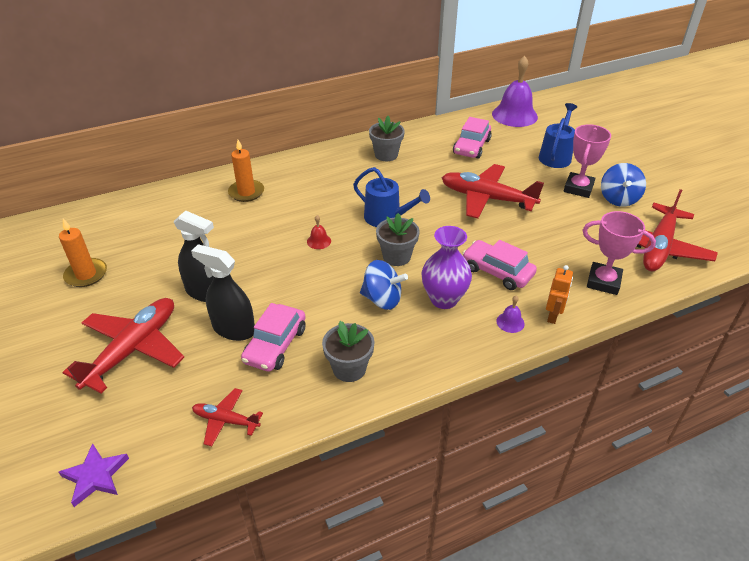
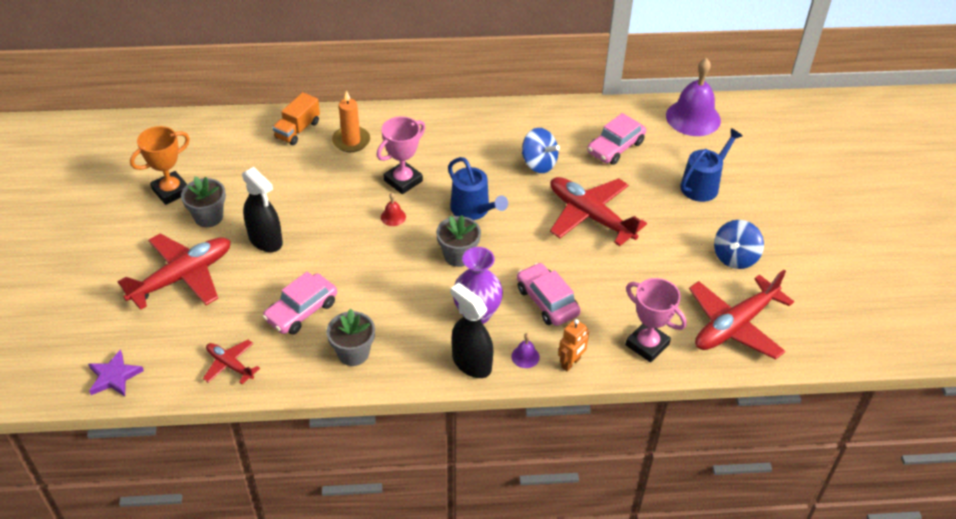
camera: 20 degrees right, 5 degrees up
(86, 274) = (171, 191): orange candle -> orange trophy
(191, 195) = (298, 130): none -> orange truck
(233, 329) = (273, 284): black spray bottle -> black spray bottle (471, 363)
(382, 299) = (419, 296): blue spinning top -> blue spinning top (538, 164)
(386, 155) = (516, 133): grey flower pot -> grey flower pot (209, 217)
(578, 188) = (699, 232): pink trophy -> pink trophy (403, 181)

